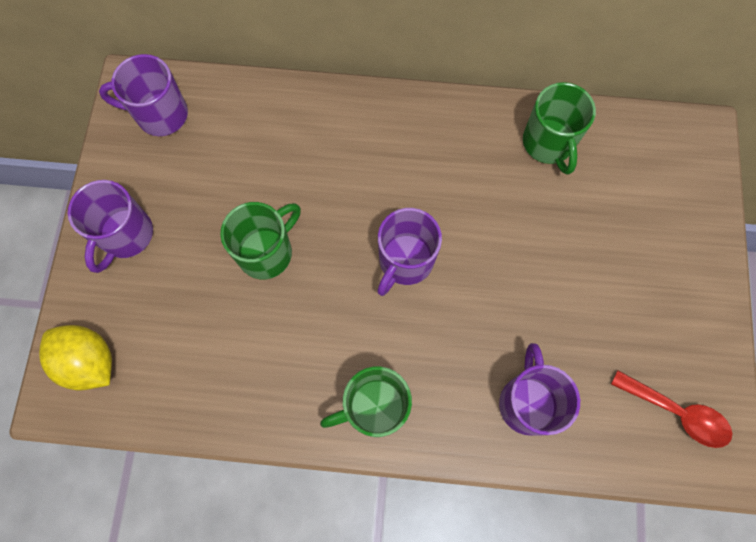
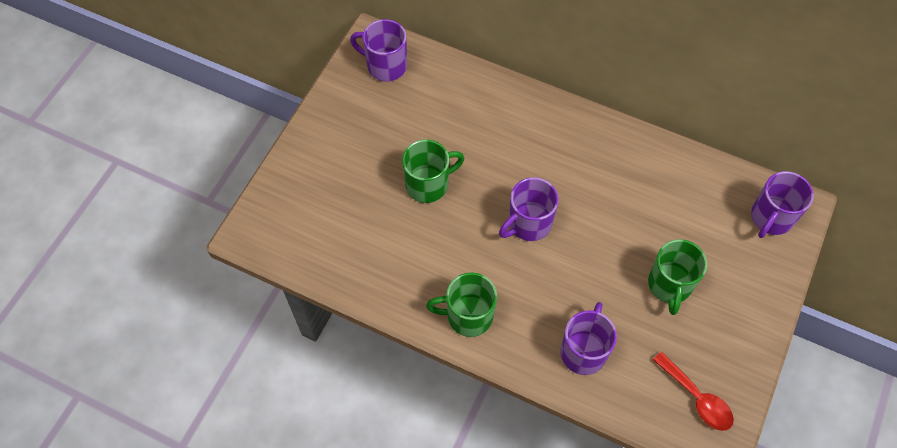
camera: 20 degrees right, 10 degrees down
(89, 362) = (277, 217): yellow lemon -> none
(126, 235) = (331, 141): purple mug -> purple mug (771, 218)
(548, 144) = (671, 175): green mug -> green mug (669, 285)

